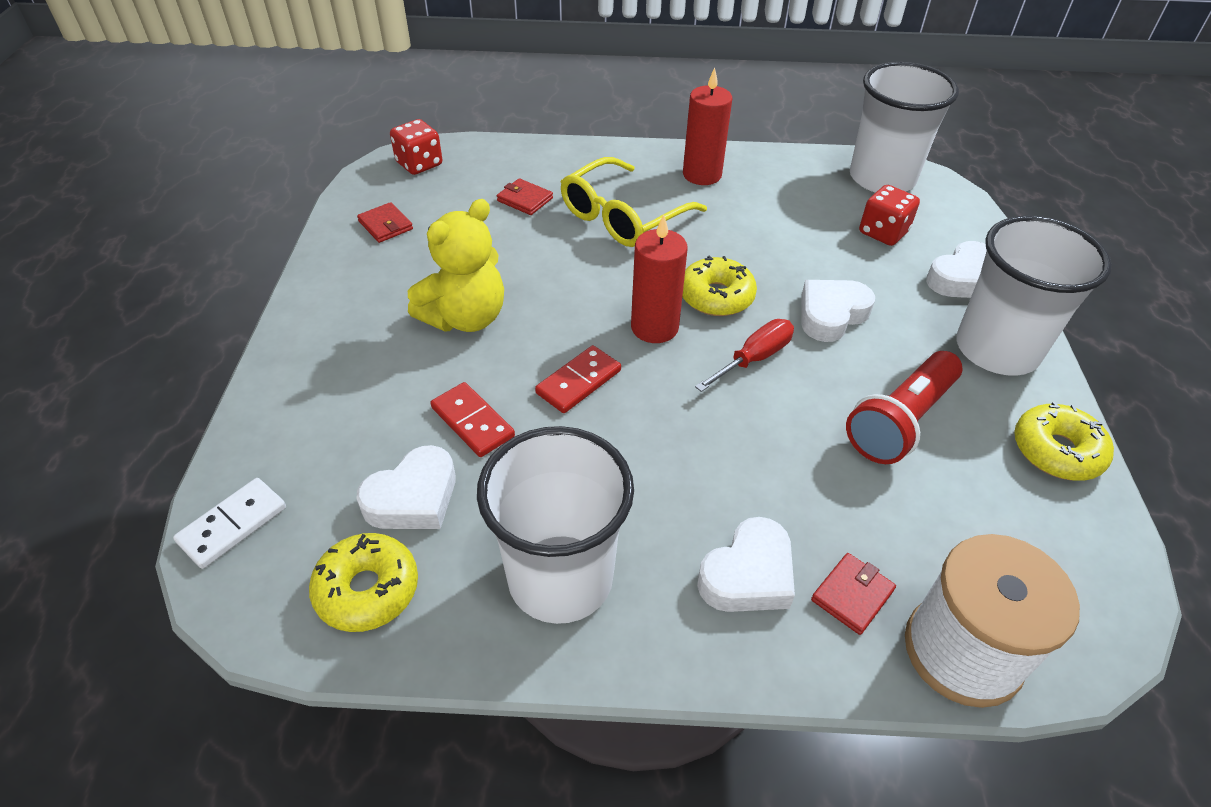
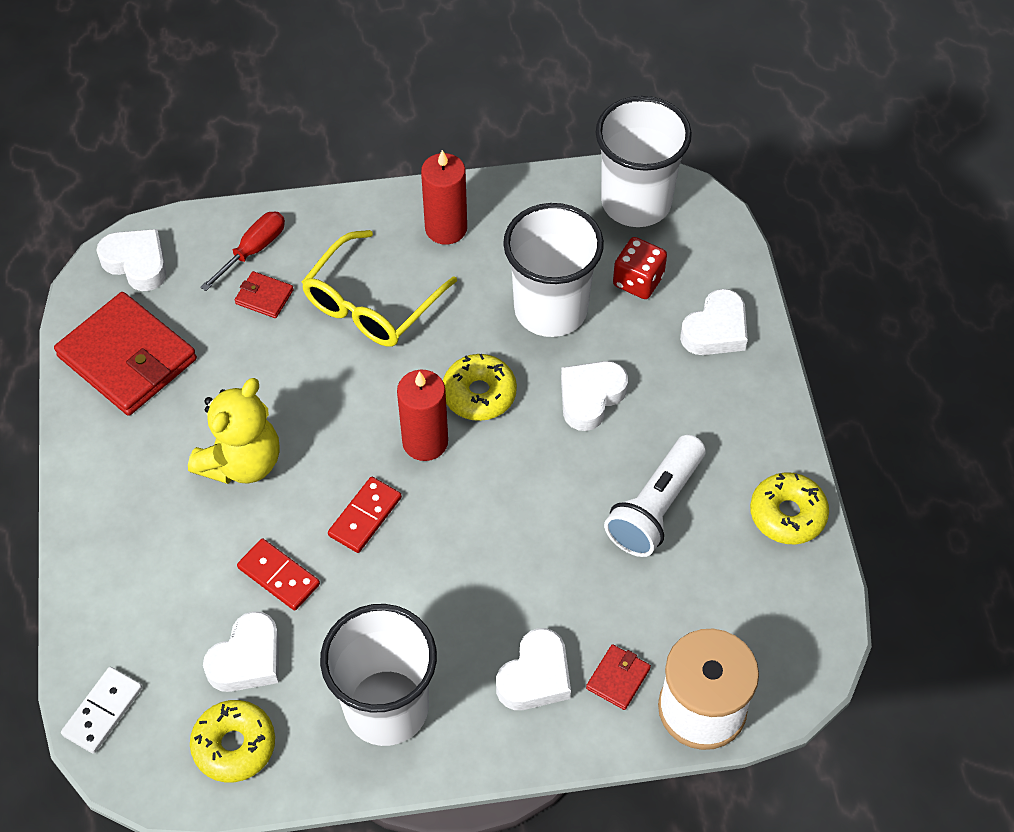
camera: 10 degrees left, 10 degrees up
(385, 225) = (127, 358): red wallet -> red wallet, size x2.30
(419, 164) = (137, 263): red dice -> white heart
(753, 359) = (521, 462): red screwdriver -> red screwdriver (253, 250)
(900, 421) = (655, 507): red flashlight -> white flashlight
(996, 349) = (743, 412): white cup -> white cup (550, 309)

